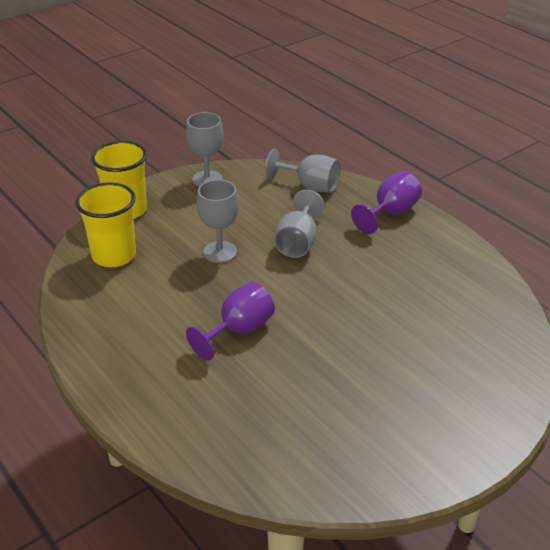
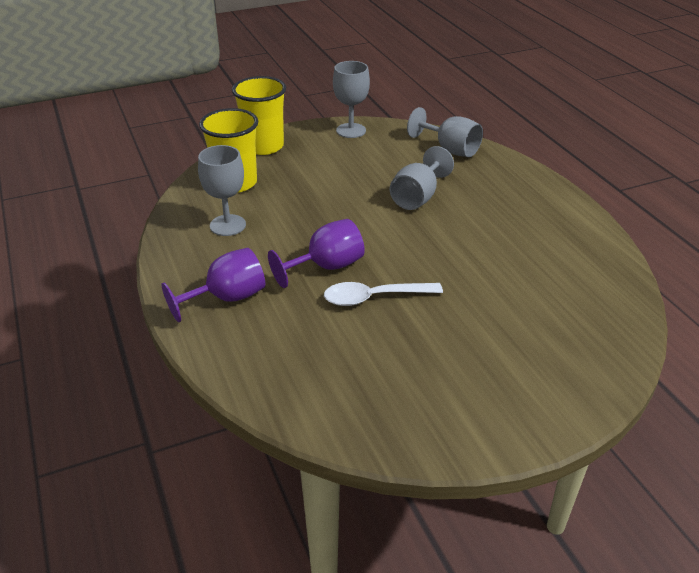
camera: 15 degrees right, 0 degrees up
(220, 252) = (337, 194): grey goblet -> grey goblet (227, 225)
(295, 354) = (374, 298): none -> white spoon
(390, 213) = (524, 184): purple goblet -> purple goblet (227, 298)

